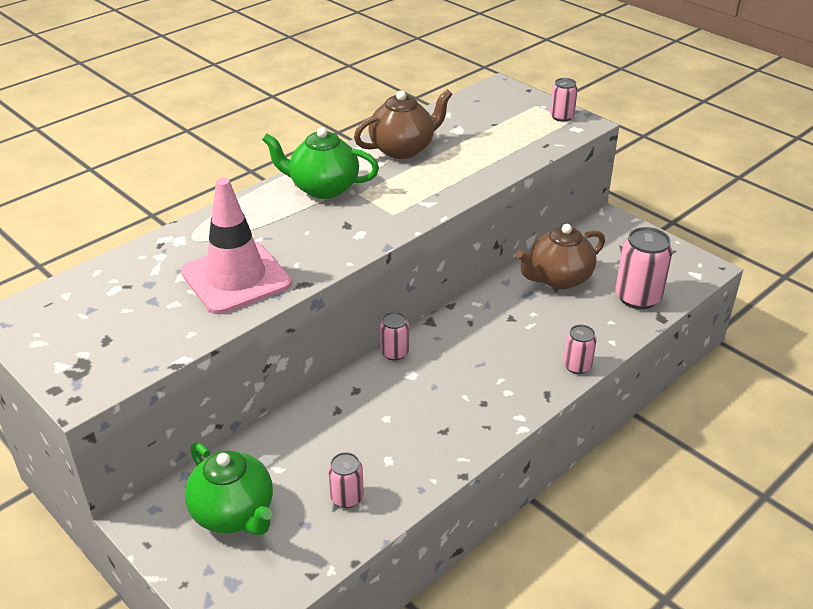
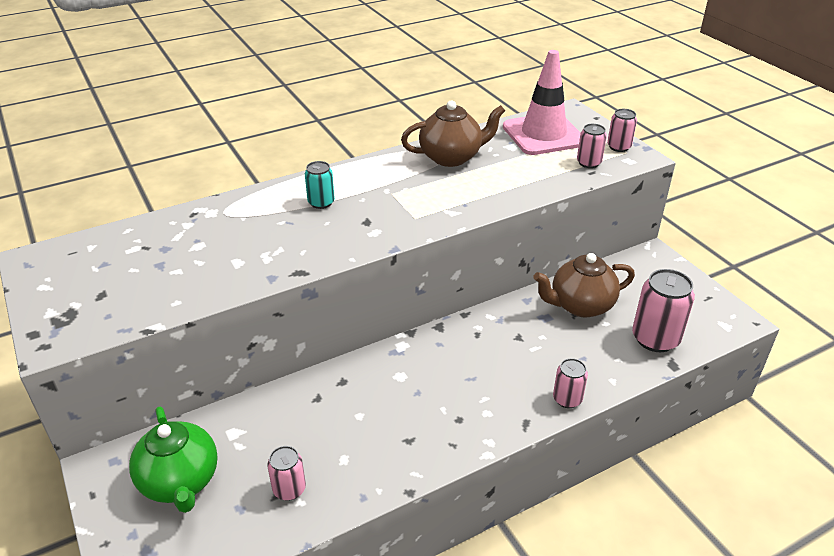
camera: 15 degrees right, 0 degrees up
(236, 278) = (242, 256): pink traffic cone -> pink traffic cone (543, 134)
(291, 213) = (321, 202): none -> turquoise can
(323, 188) = (361, 183): green teapot -> none
(394, 353) = (393, 351): pink can -> pink can (588, 163)

